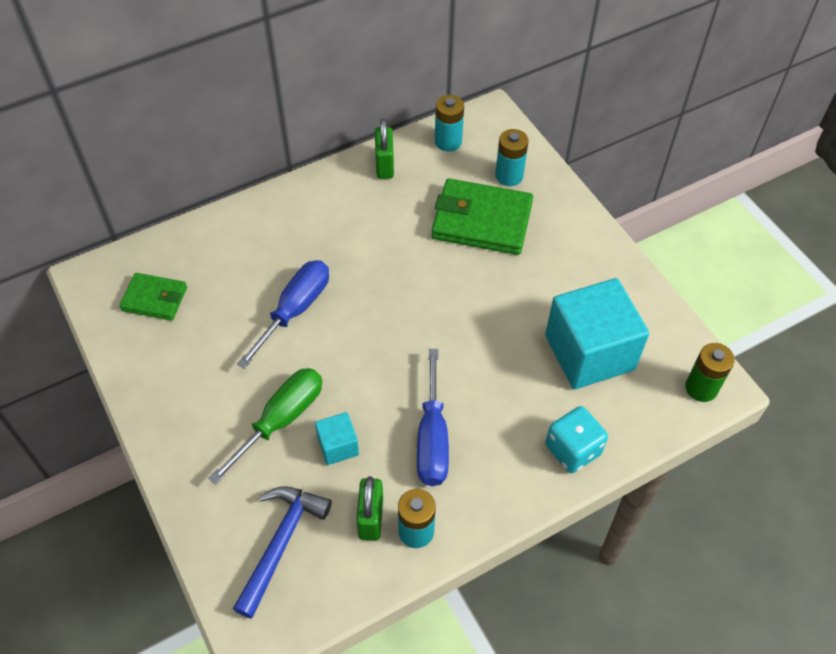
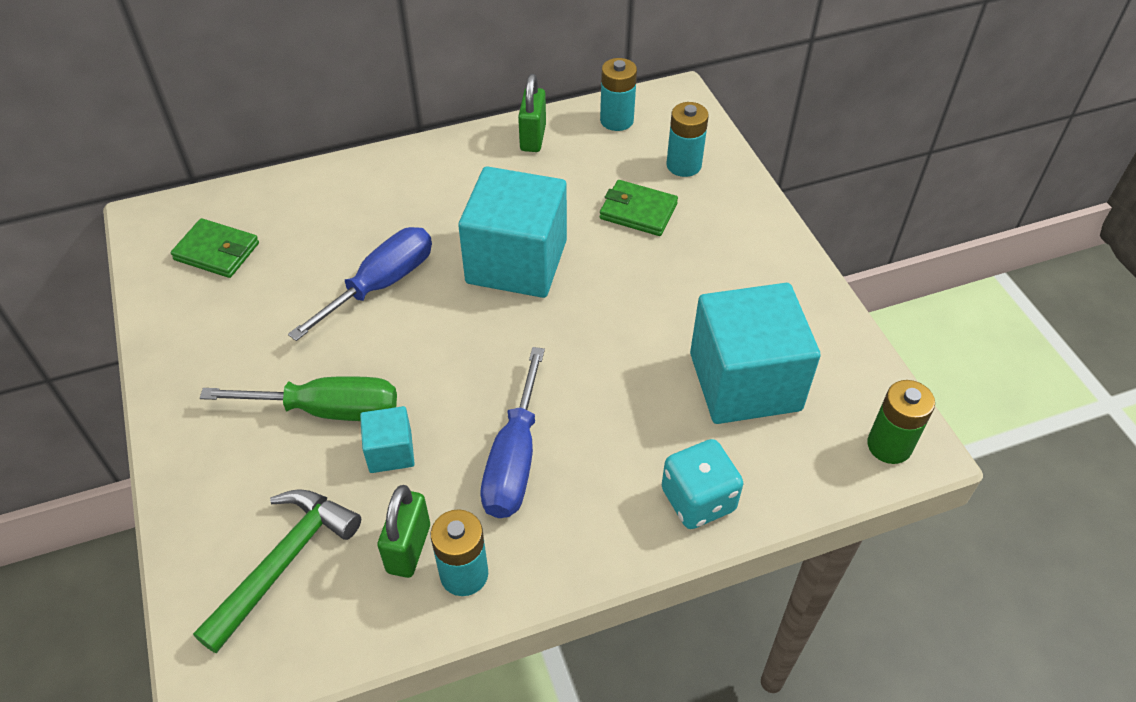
camera: 10 degrees right, 5 degrees down
(281, 420) = (328, 410): green screwdriver -> green screwdriver turned 45 degrees clockwise
(281, 543) = (284, 562): blue hammer -> green hammer
(396, 276) = (516, 262): none -> turquoise cube
(481, 221) = (638, 211): green wallet -> green wallet, size x0.58

